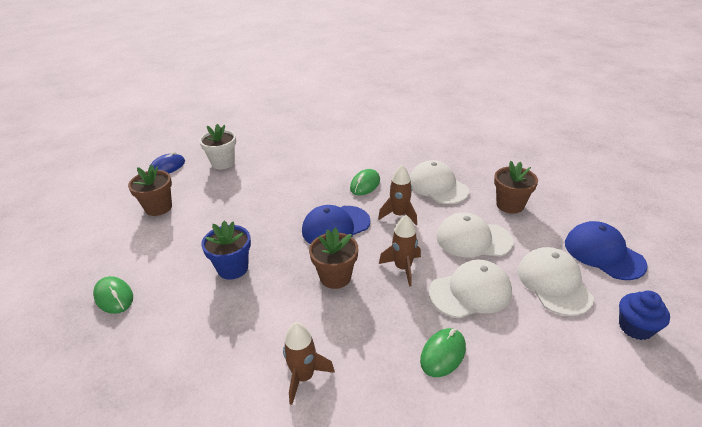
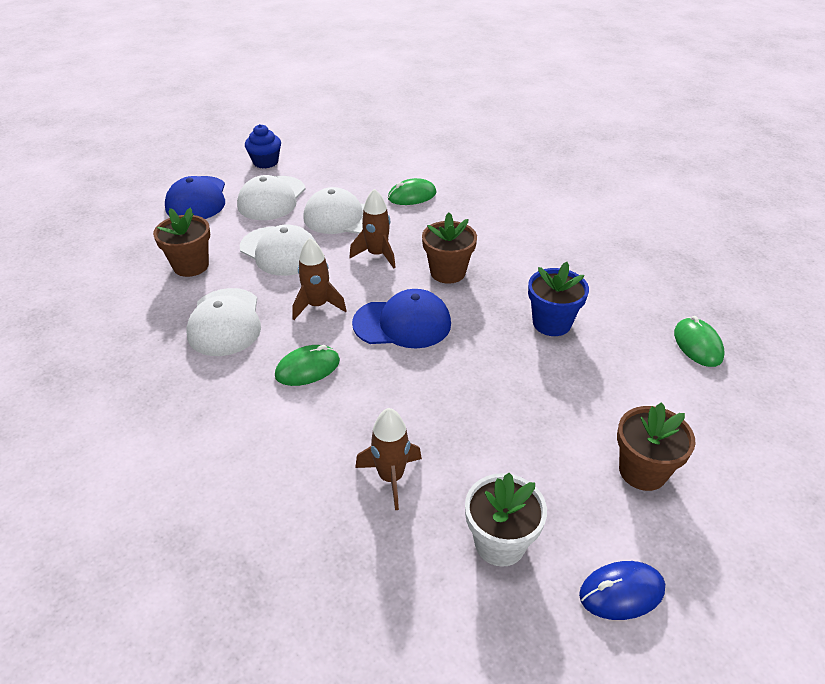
camera: 150 degrees left, 5 degrees up
(304, 377) = (524, 219): brown rocket -> brown rocket (391, 477)

